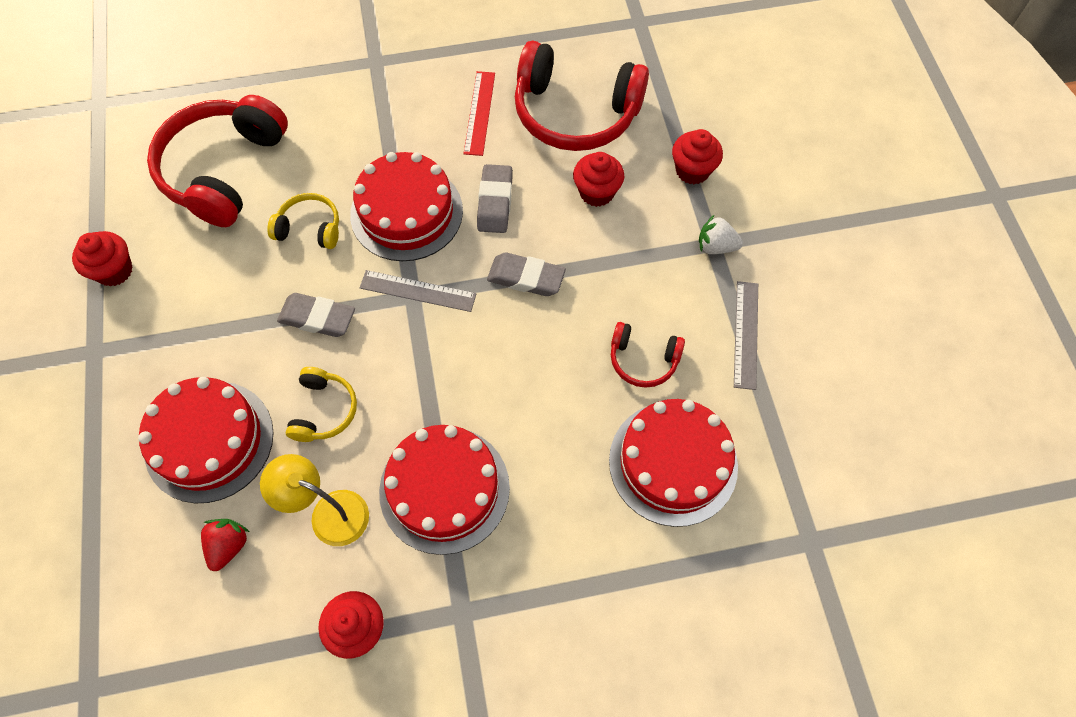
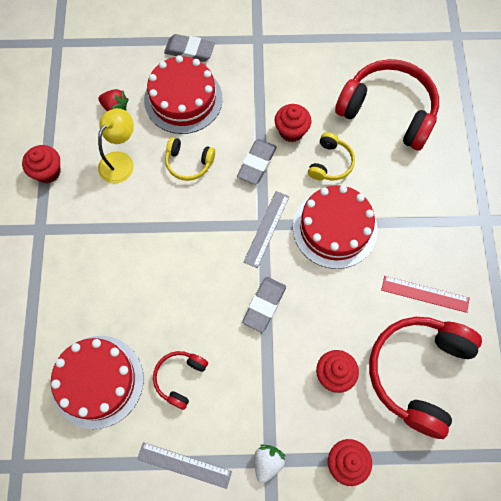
camera: 100 degrees right, 5 degrees up
(114, 271) = (314, 48): red cupcake -> red cupcake (291, 131)
(444, 489) = (118, 229): red cake -> none
(495, 202) = (335, 293): grey eraser -> grey eraser (189, 51)

